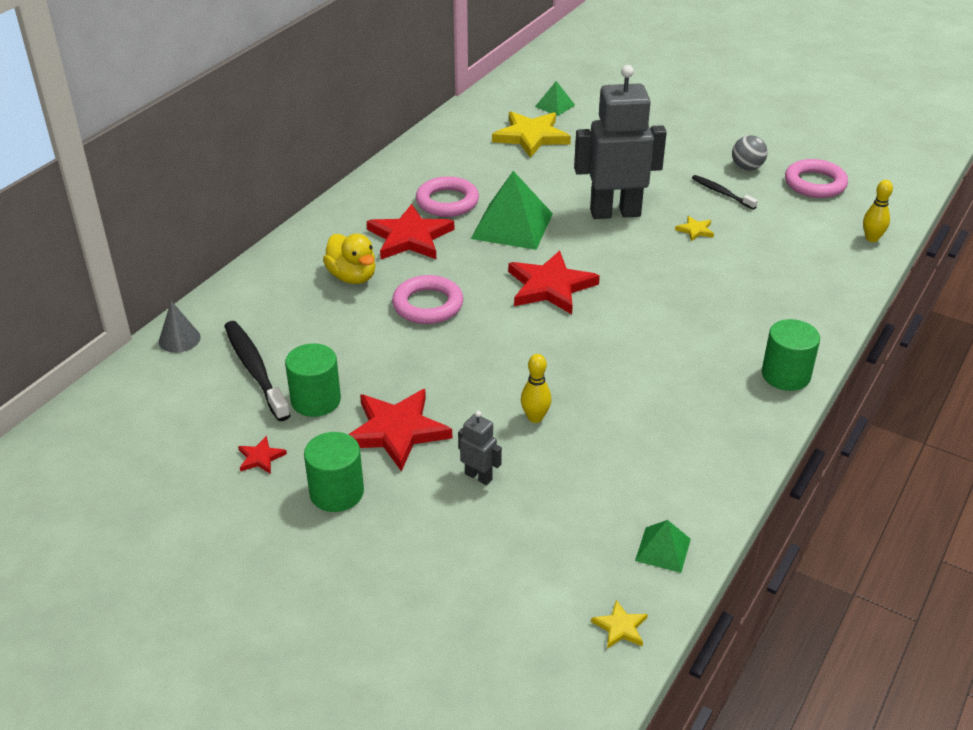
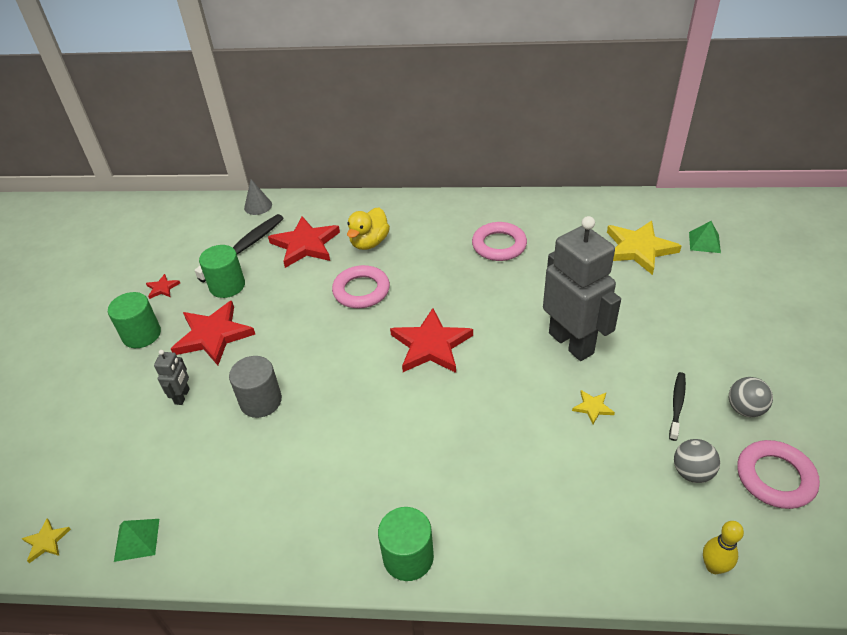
camera: 65 degrees right, 5 degrees up
(410, 237) = (437, 247): red star -> red star (305, 244)
(512, 226) = (497, 291): green pyramid -> none
(535, 417) = (261, 401): yellow bowling pin -> grey cylinder
(789, 213) = (692, 472): none -> grey ball

